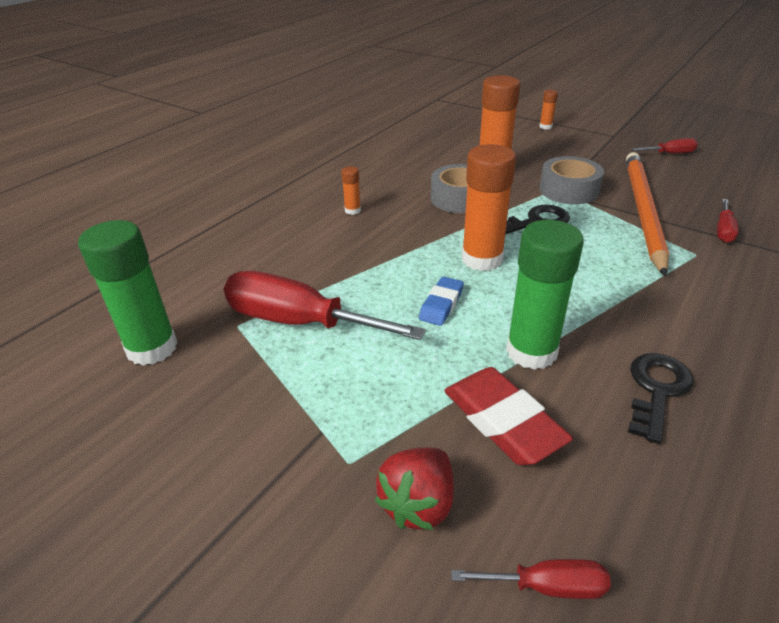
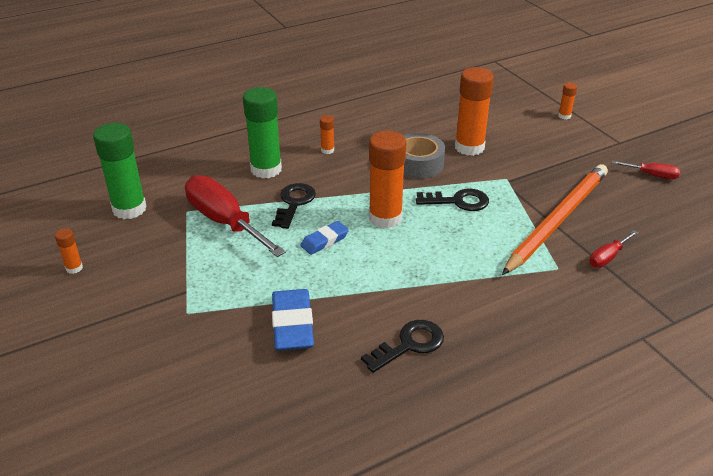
camera: 25 degrees right, 0 degrees up
(121, 462) = (74, 268): none -> orange glue stick
(366, 274) = (294, 203): none -> black key
(418, 504) = (205, 347): red strawberry -> none
(503, 421) = (292, 324): red eraser -> blue eraser
(531, 351) = (353, 292): green glue stick -> green glue stick (266, 169)
(547, 586) = (235, 409): red screwdriver -> none
(568, 190) = (515, 182): grey tape -> none

